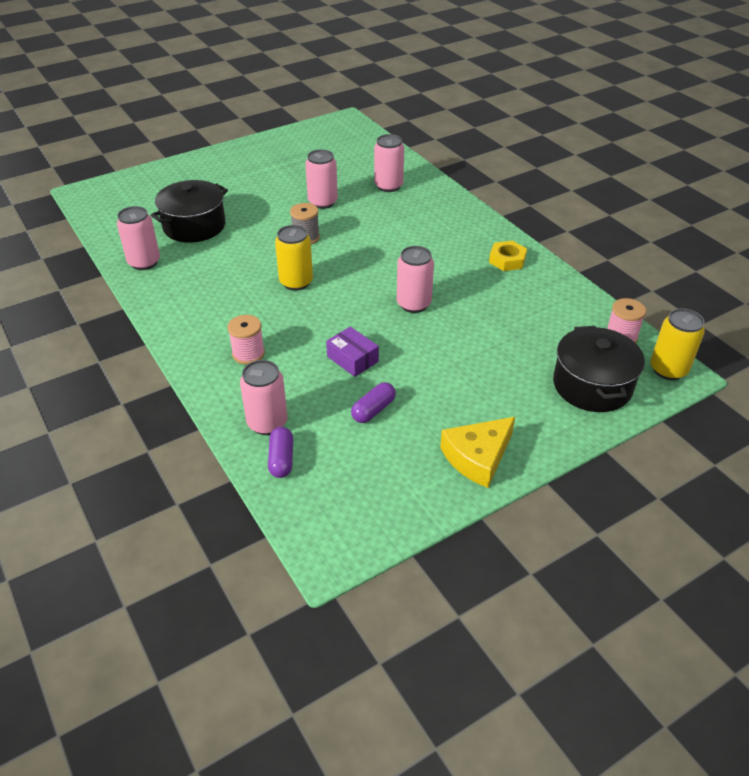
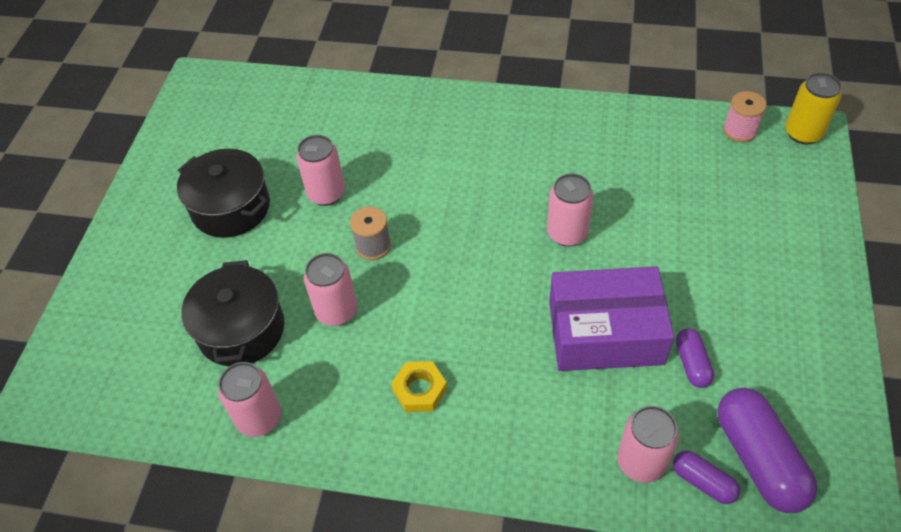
camera: 45 degrees left, 10 degrees up
(248, 354) = (520, 414): pink spool -> none
(296, 282) = (441, 301): yellow can -> none
(329, 479) = (758, 458): none -> purple capsule
(352, 359) = (605, 332): purple box -> purple box, size x2.11
(388, 186) = (359, 126): pink can -> pink can (336, 311)
(477, 457) = (812, 328): yellow cheese -> none
(507, 260) = (568, 126): yellow nut -> yellow nut (420, 390)
(592, 385) = (783, 191): black pot -> black pot (231, 208)

